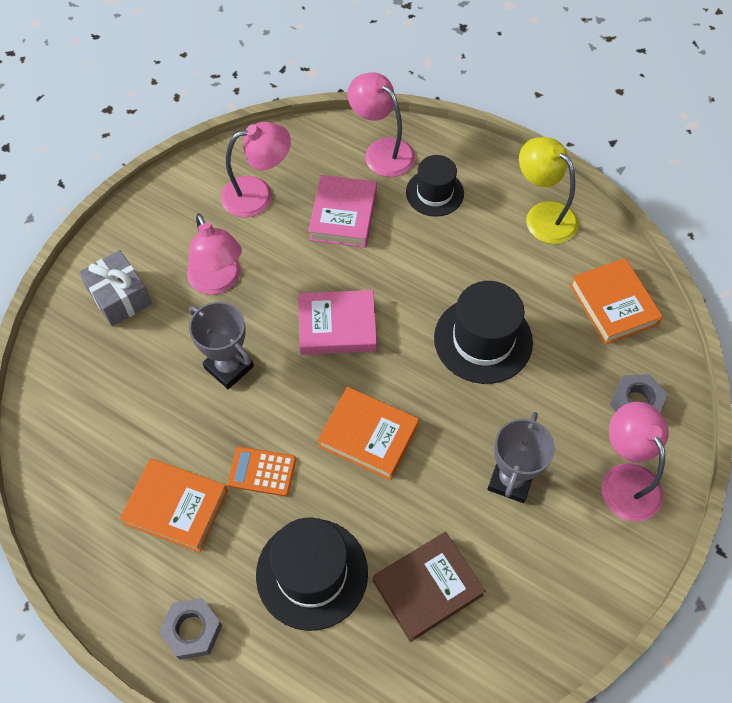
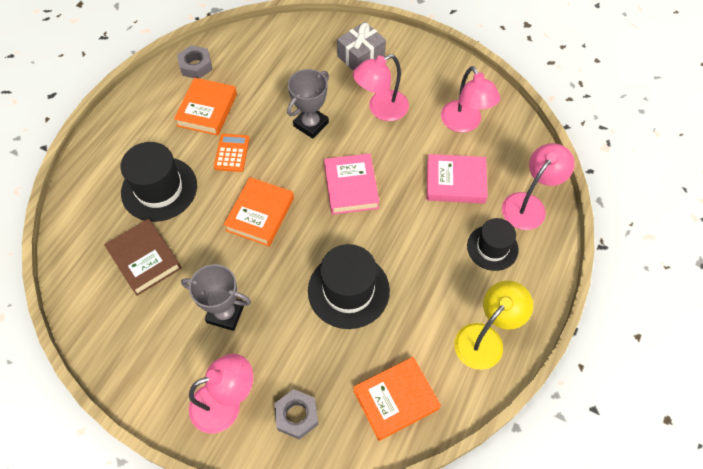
camera: 85 degrees right, 0 degrees up
(192, 630) = (127, 129): grey nut -> grey nut (196, 66)

